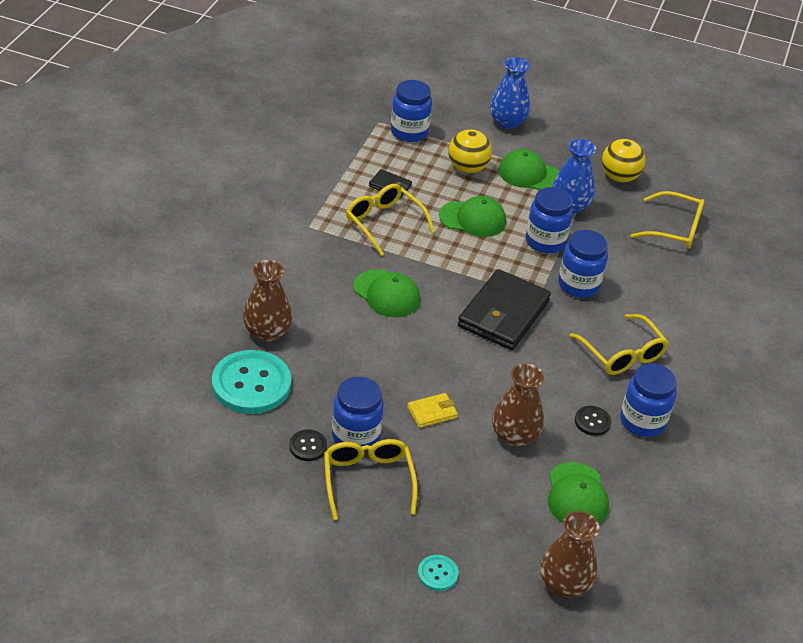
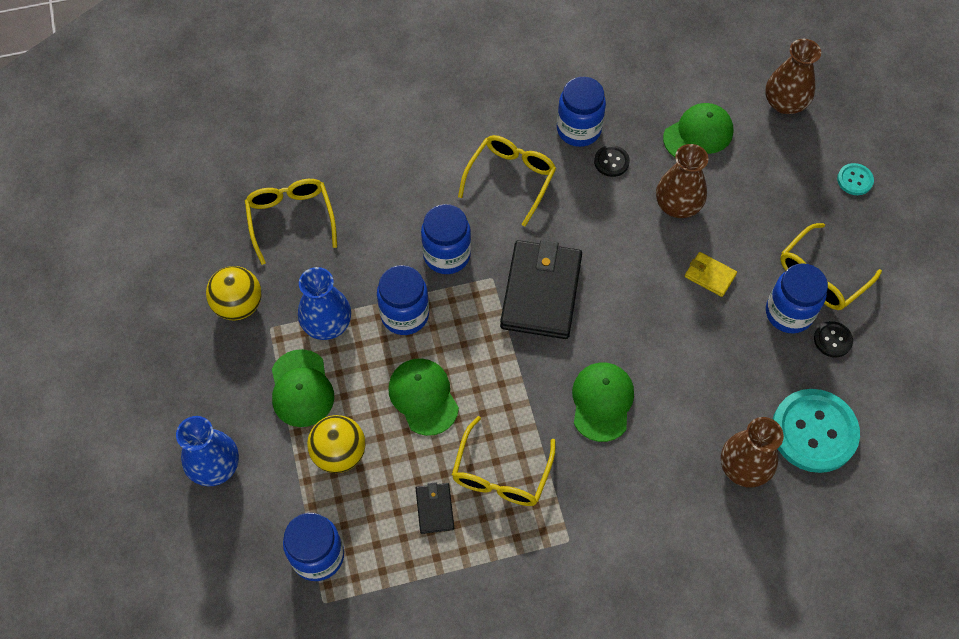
camera: 120 degrees left, 20 degrees up
(503, 314) = (541, 292): black wallet -> black wallet turned 75 degrees counterclockwise

